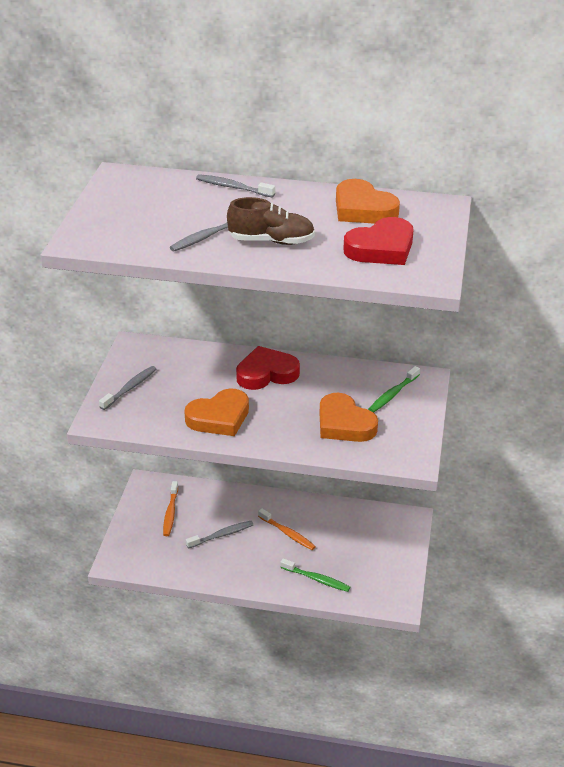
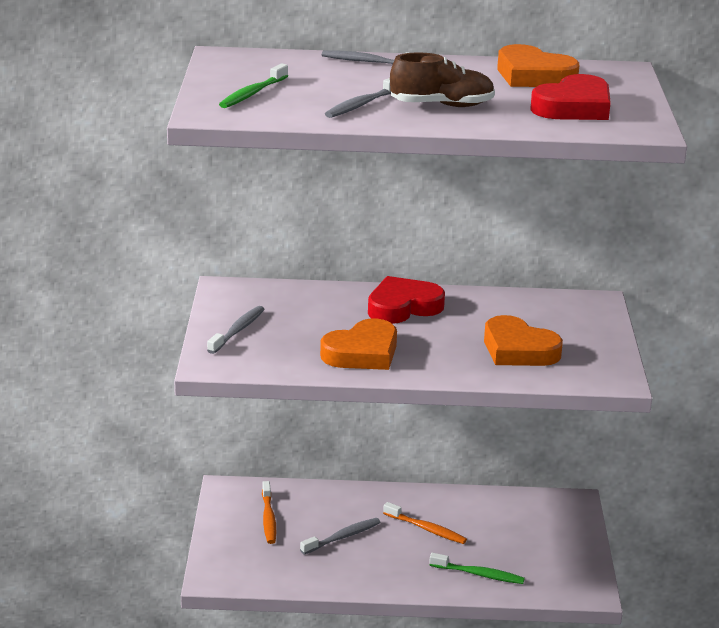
camera: 10 degrees left, 10 degrees down
(392, 394) = (565, 318): green toothbrush -> green toothbrush (252, 93)

